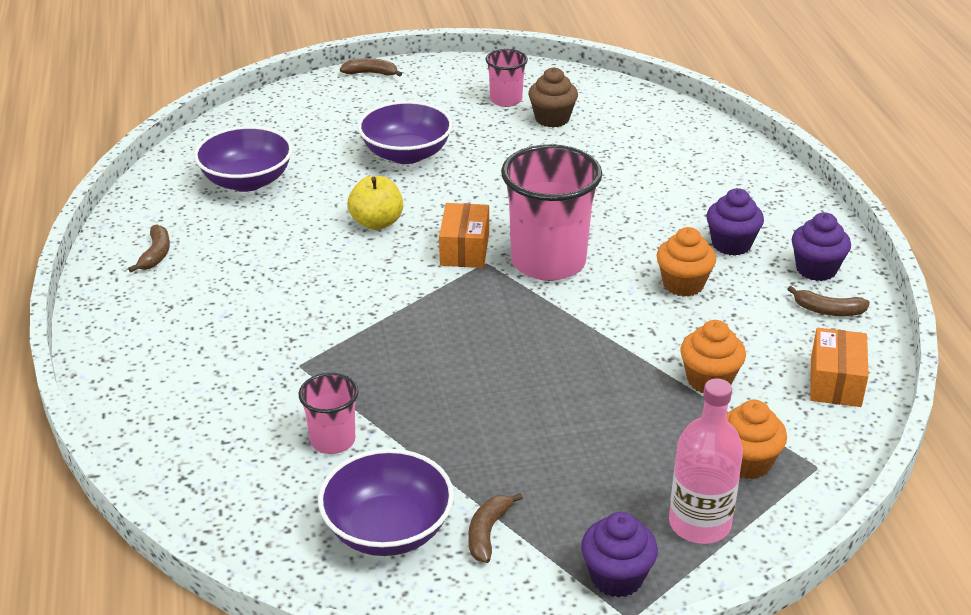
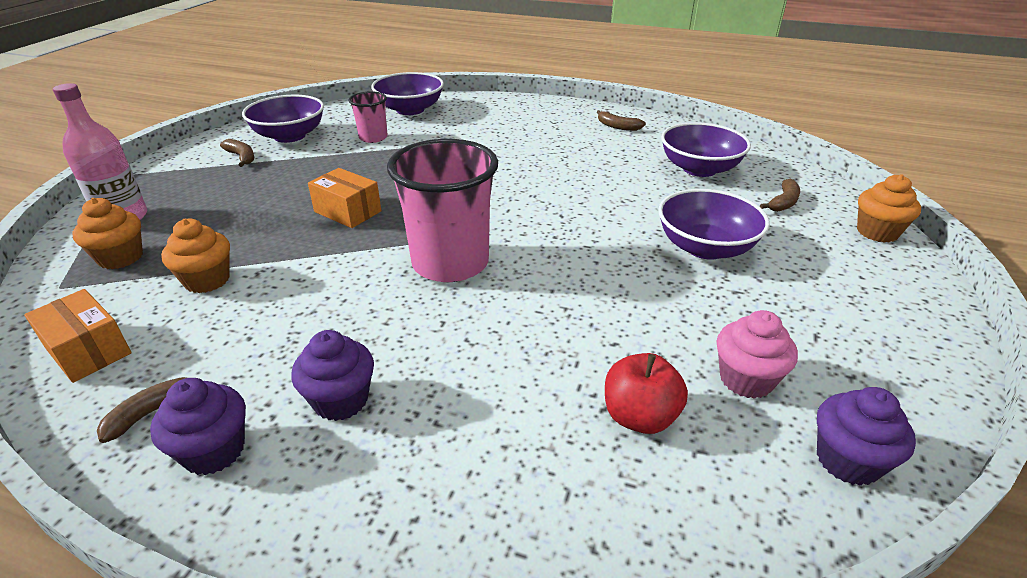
camera: 120 degrees right, 0 degrees up
(203, 456) = (410, 110): none -> purple bowl
(371, 73) = (922, 277): brown banana -> brown banana (783, 202)
(377, 222) = (591, 203): yellow apple -> none
(464, 249) = (512, 229): orange box -> orange box (348, 211)
(506, 100) = (818, 358): pink cup -> none
(552, 119) = (746, 379): brown cupcake -> pink cupcake
(616, 577) = (149, 180): purple cupcake -> purple cupcake (847, 460)
(621, 144) = (639, 417): none -> red apple
(683, 284) = (326, 326): orange cupcake -> orange cupcake (877, 232)

